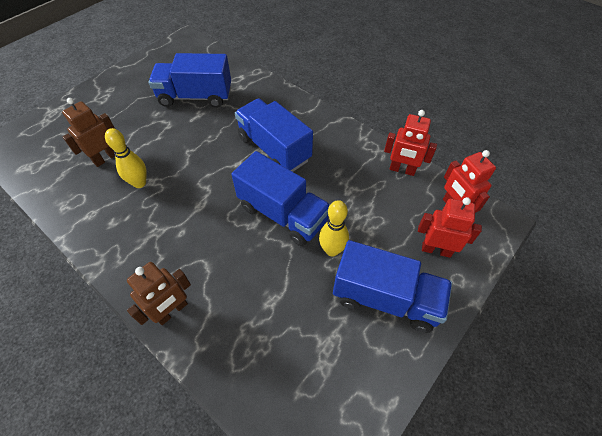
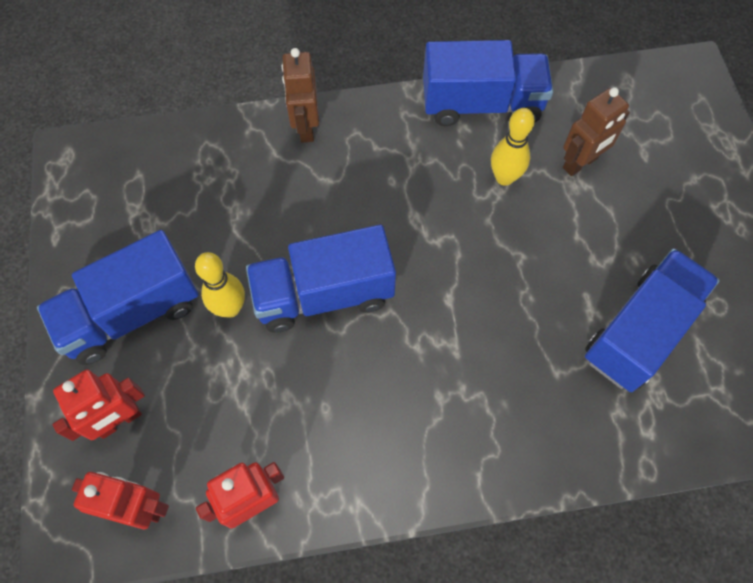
camera: 130 degrees right, 10 degrees up
(106, 158) = (580, 163): brown robot -> brown robot turned 60 degrees clockwise
(274, 149) = (438, 362): blue truck -> blue truck (481, 104)

